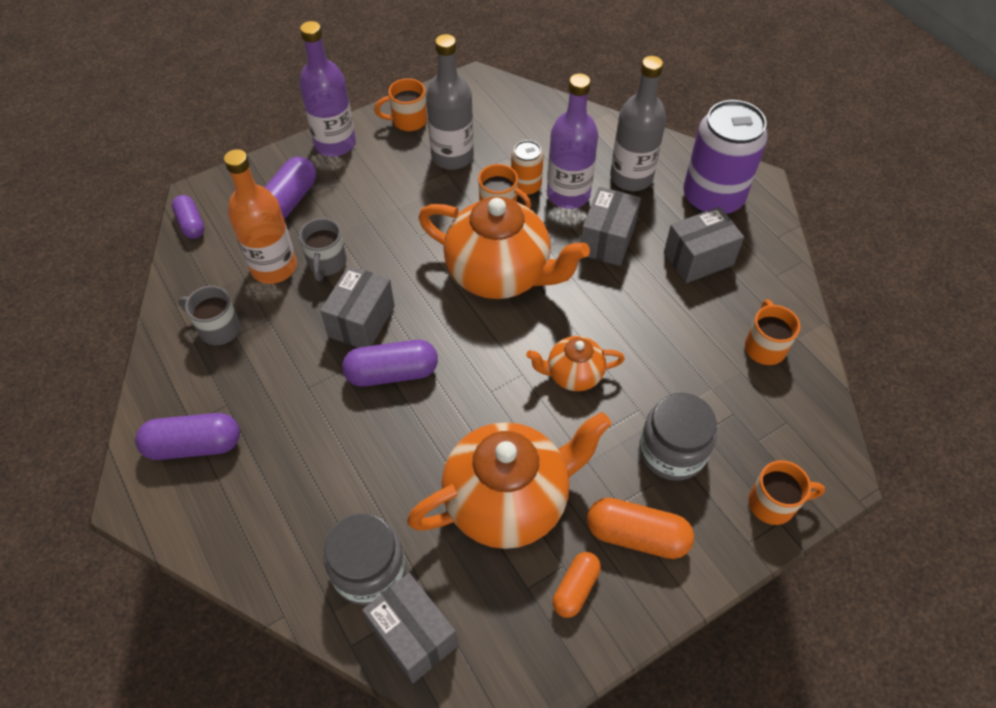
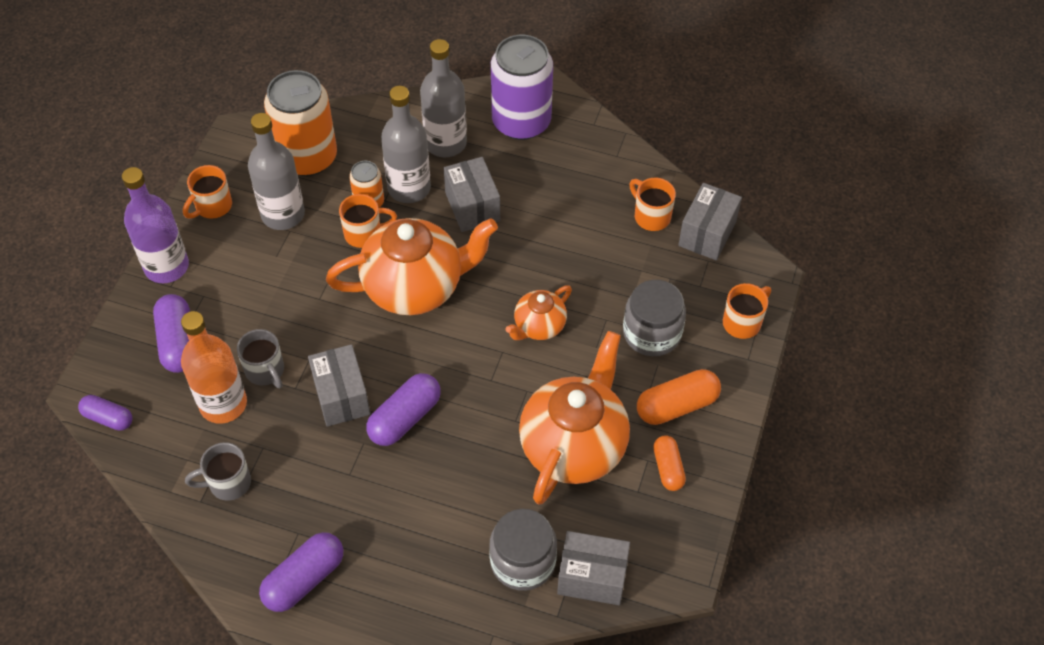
camera: 40 degrees left, 0 degrees up
(510, 126) = (307, 157): none -> orange can
(568, 194) = (409, 188): purple bottle -> grey bottle
(698, 259) = (551, 178): grey box -> grey box (707, 234)

